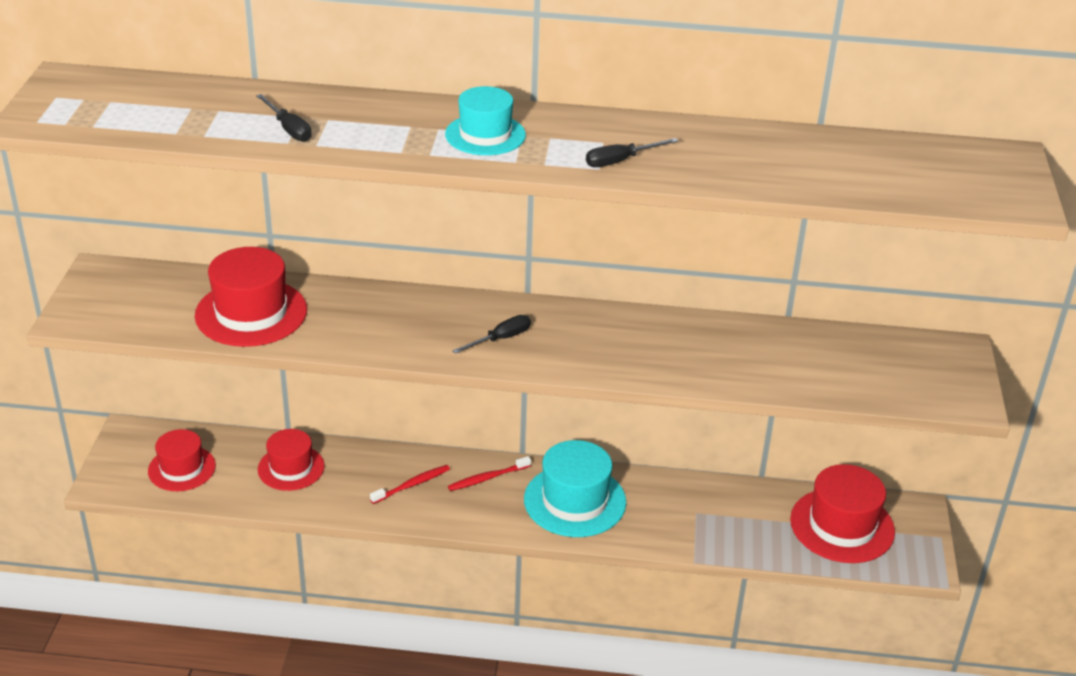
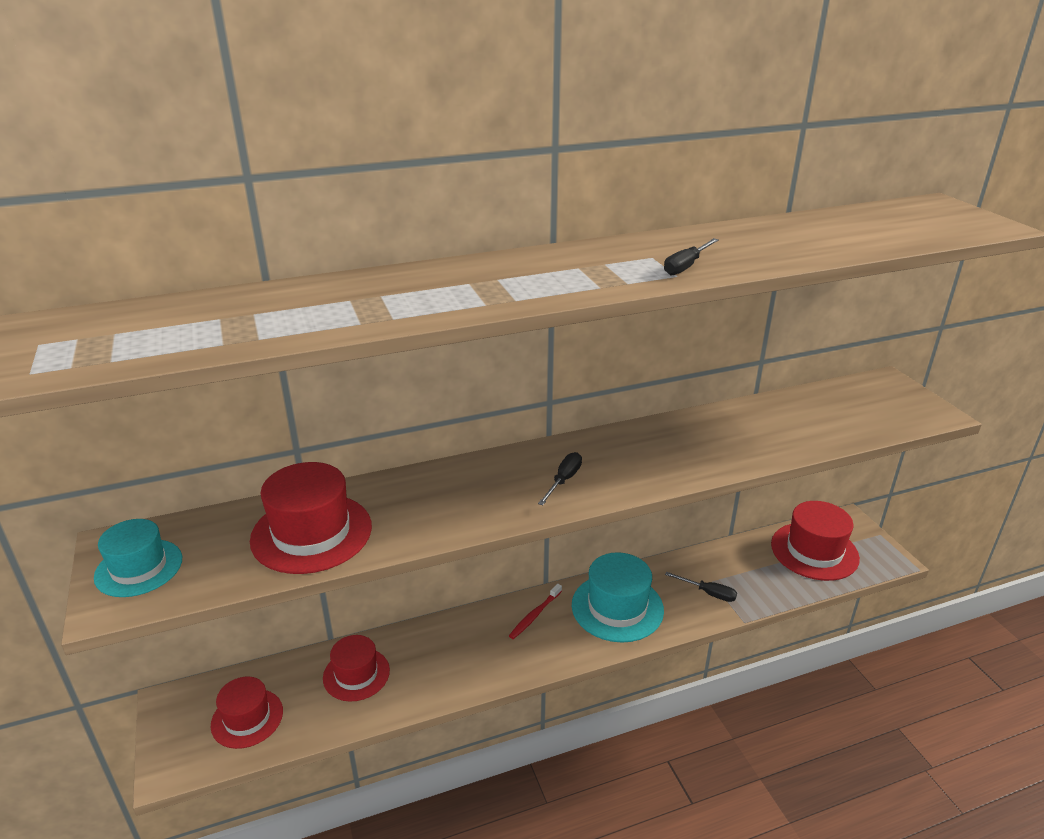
camera: 25 degrees left, 5 degrees down
(289, 129) = (349, 312): black screwdriver -> black screwdriver (708, 593)
(412, 485) = (476, 646): red toothbrush -> none
(485, 135) = (546, 274): turquoise hat -> turquoise hat (139, 568)

